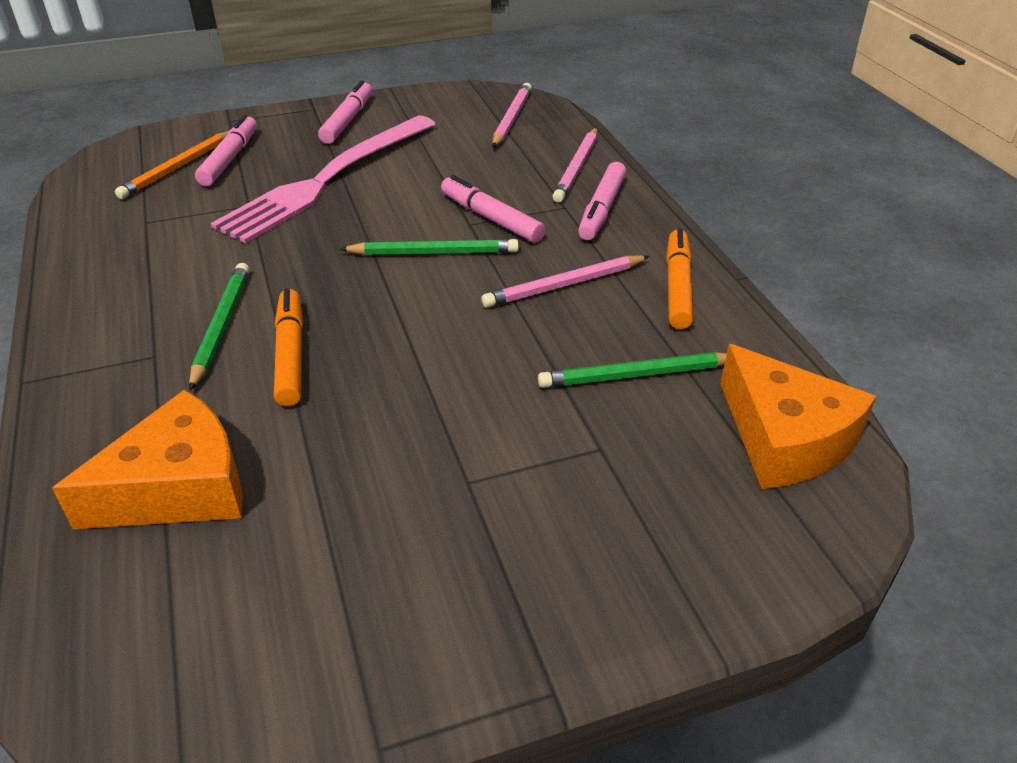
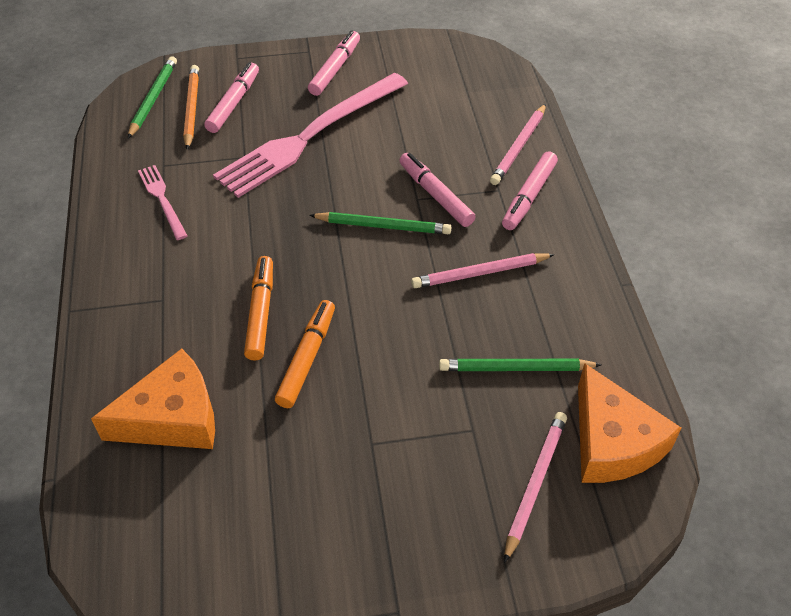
camera: 10 degrees right, 10 degrees up
(146, 254) = (162, 199): none -> pink fork
(178, 167) = (192, 108): orange pencil -> orange pencil turned 135 degrees clockwise
(221, 326) = (213, 279): green pencil -> green pencil (153, 99)
(511, 118) = (475, 82): pink pencil -> pink pencil (535, 484)
(677, 286) = (570, 287): orange marker -> orange marker (307, 358)

